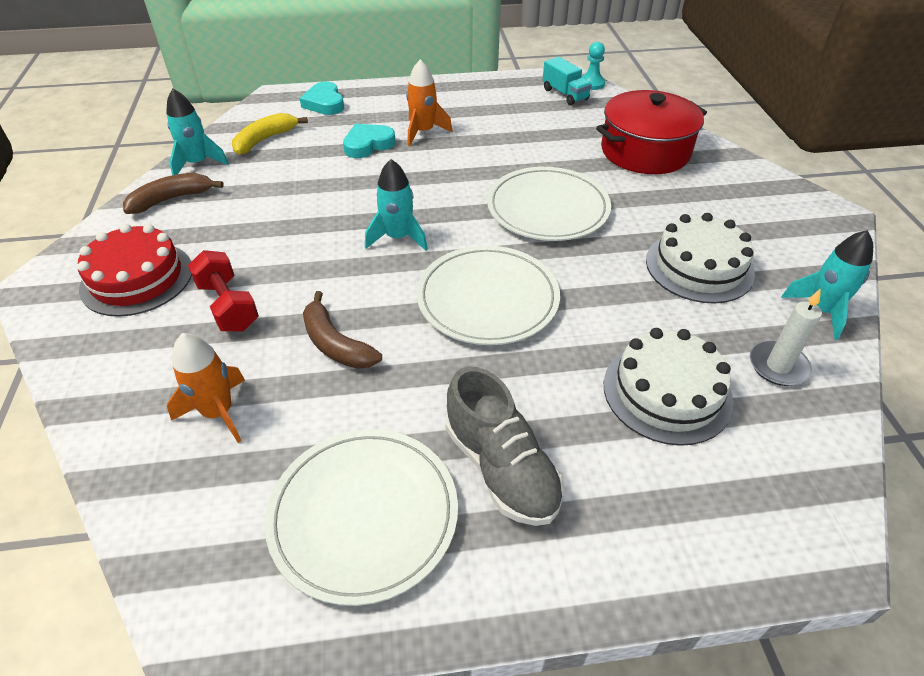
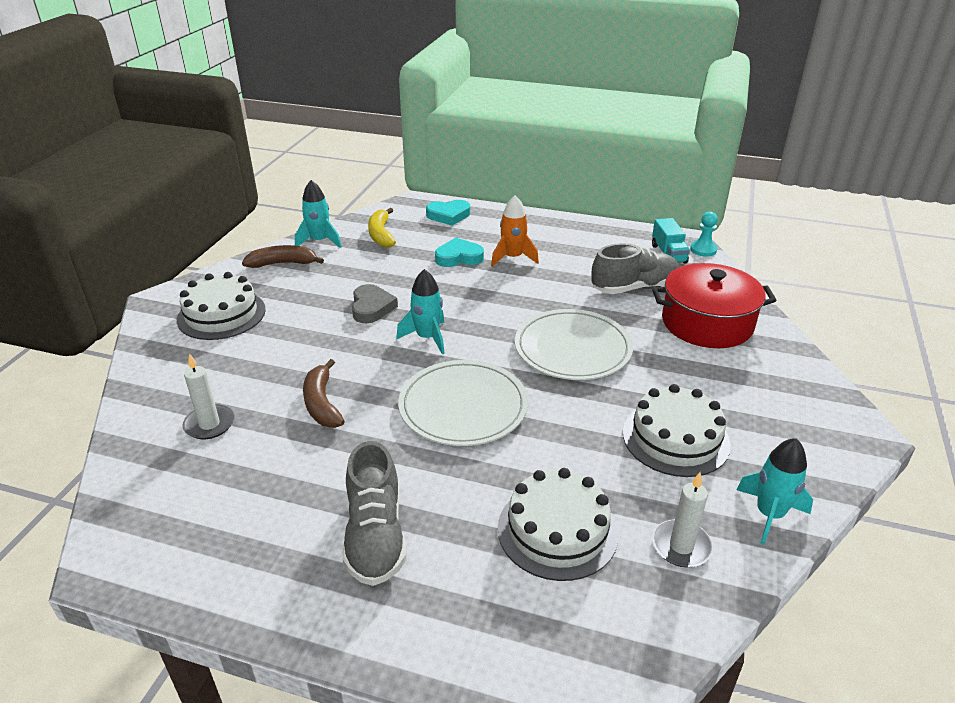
camera: 25 degrees right, 10 degrees down
(137, 278) = (221, 314): red cake -> white cake
(218, 412) = (209, 424): orange rocket -> white candle
(228, 306) = (267, 352): red dumbbell -> none
(265, 140) = (381, 234): yellow banana -> yellow banana turned 75 degrees counterclockwise
(313, 222) = (372, 307): none -> grey heart
(324, 103) = (448, 215): turquoise heart -> turquoise heart turned 105 degrees counterclockwise
(364, 515) = (254, 530): white plate -> none
(559, 134) = (634, 288): none -> grey shoe

